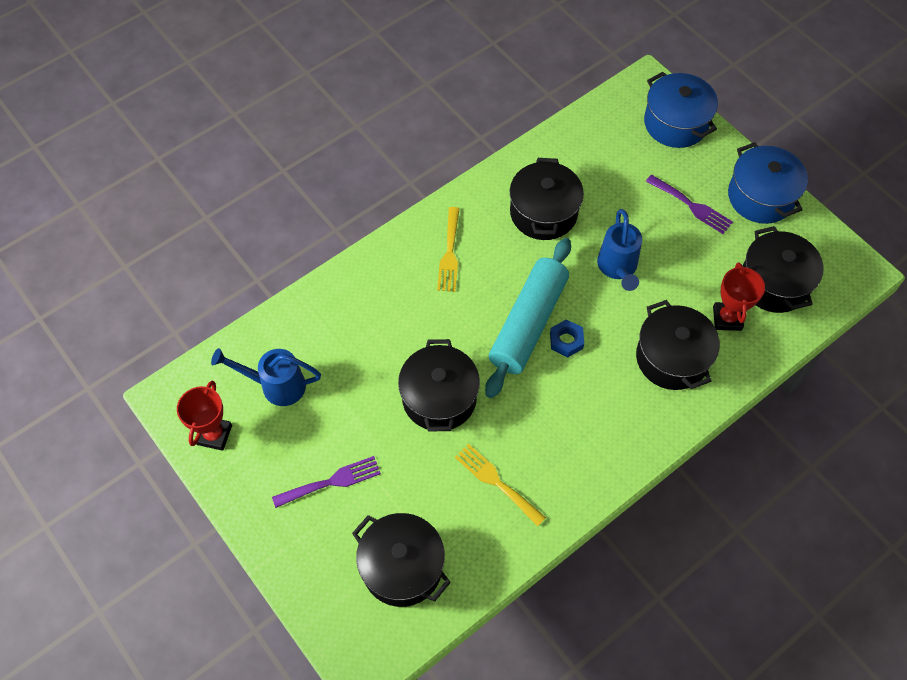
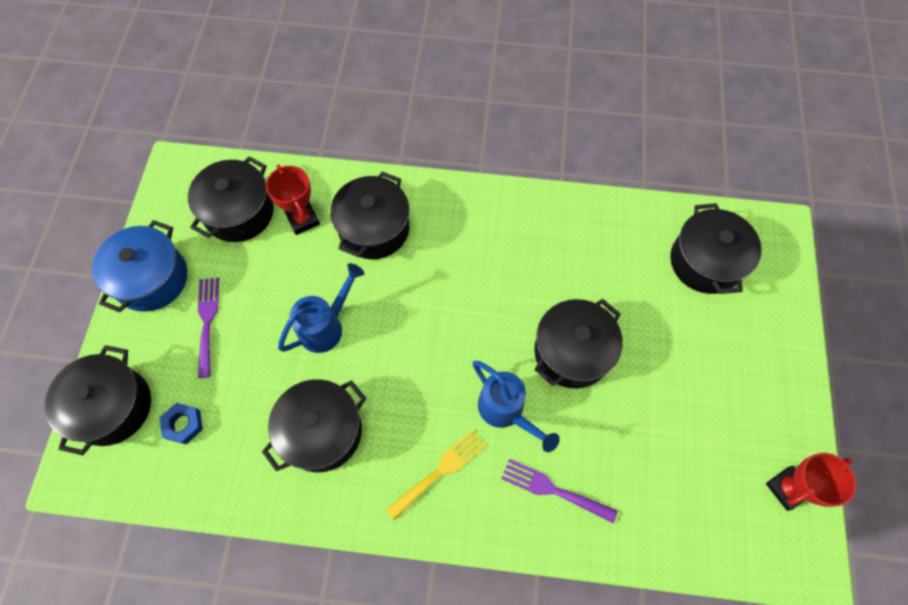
camera: 135 degrees left, 5 degrees up
(276, 385) = (699, 485): blue watering can -> blue watering can (505, 411)
(331, 481) = (712, 362): purple fork -> purple fork (553, 490)
(496, 482) = (587, 258): yellow fork -> none
(528, 323) = (444, 347): turquoise rolling pin -> none
(566, 340) = (431, 308): blue nut -> blue nut (183, 424)
(675, 123) = (112, 407): blue pot -> black pot
(727, 318) = (303, 219): red trophy -> red trophy turned 75 degrees counterclockwise

